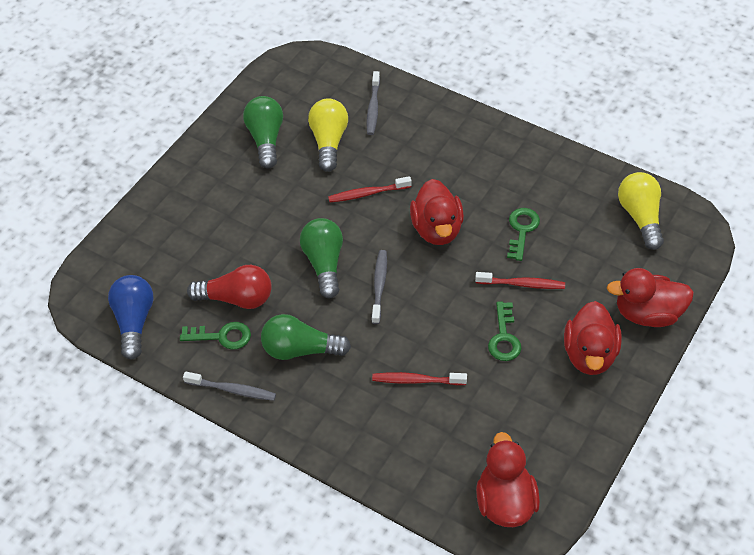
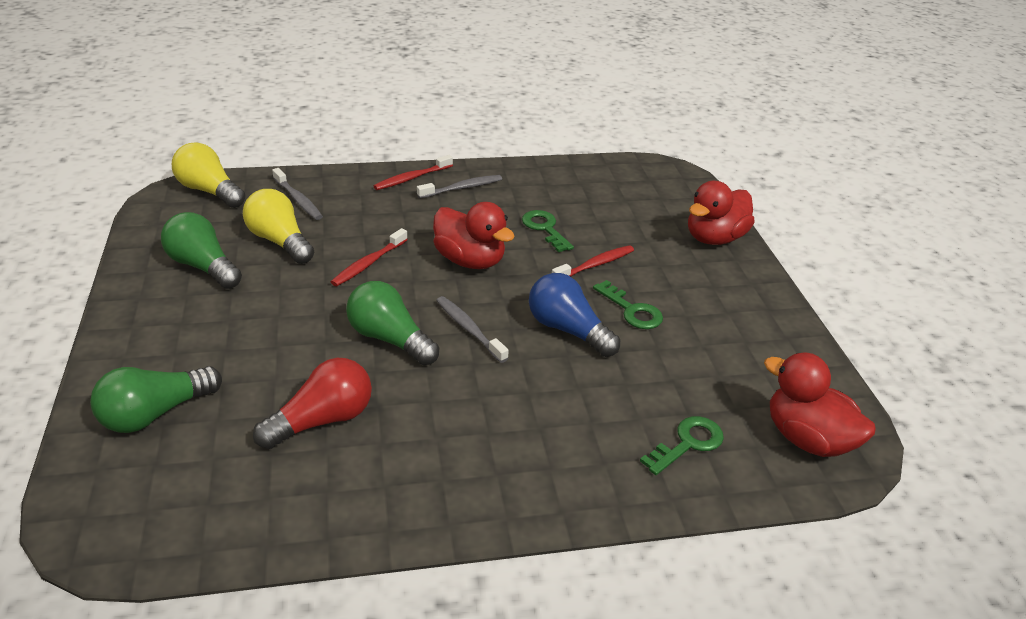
camera: 45 degrees left, 15 degrees down
(134, 322) = (205, 518): blue light bulb -> blue light bulb (568, 330)
(222, 336) = (344, 467): green key -> green key (688, 443)
(232, 390) = (418, 514): grey toothbrush -> grey toothbrush (462, 188)
(300, 350) = (452, 428): green light bulb -> green light bulb (155, 413)
(416, 380) = (602, 387): red toothbrush -> red toothbrush (412, 178)
(589, 355) = (713, 286): red duck -> none
(640, 217) = (623, 181): yellow light bulb -> yellow light bulb (209, 191)

